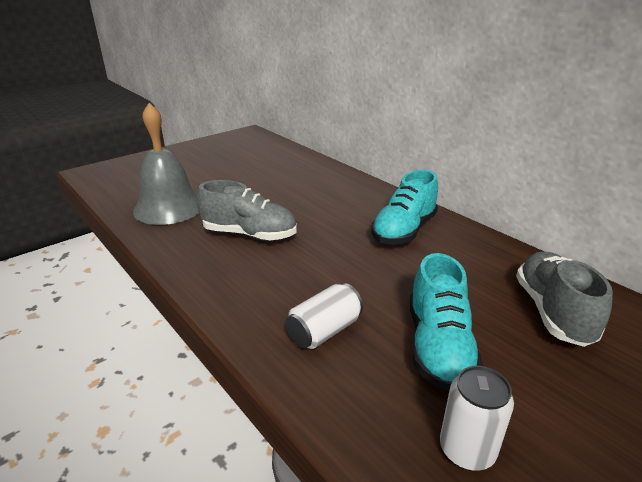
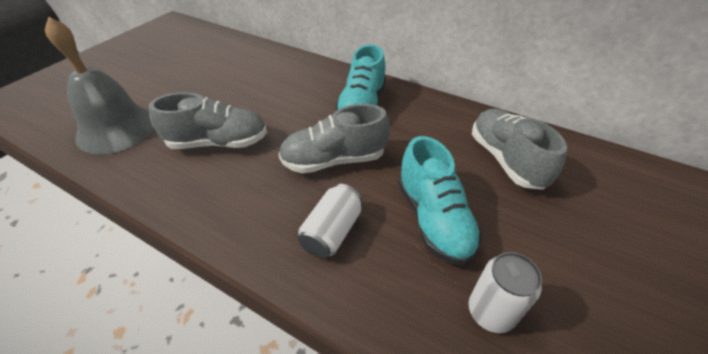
camera: 20 degrees left, 15 degrees up
(353, 271) = (334, 160): none -> grey shoe

